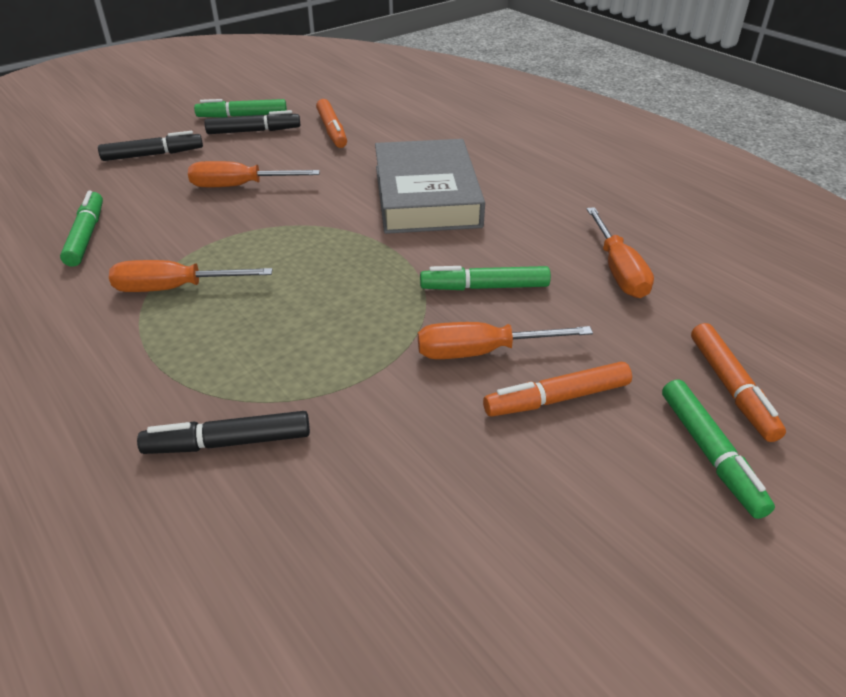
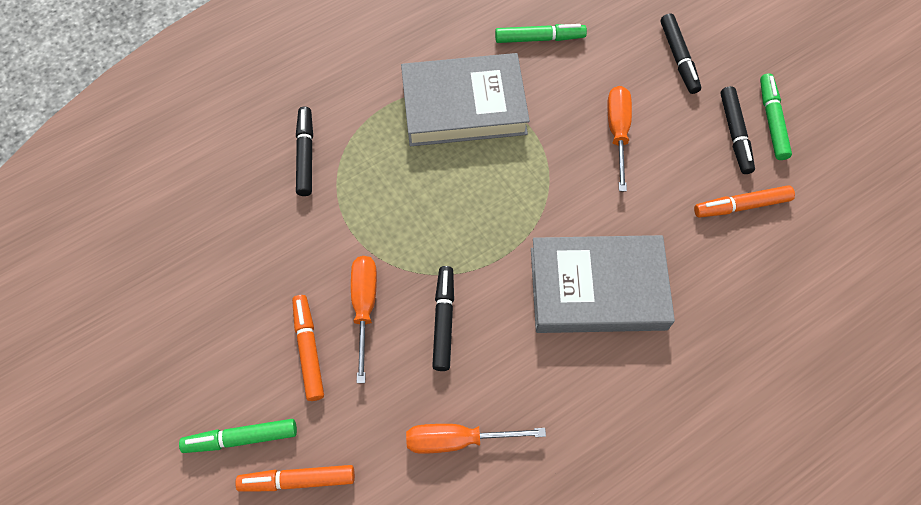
camera: 95 degrees right, 25 degrees up
(175, 288) = (464, 106): orange screwdriver -> grey book
(484, 287) = (444, 320): green marker -> black marker

